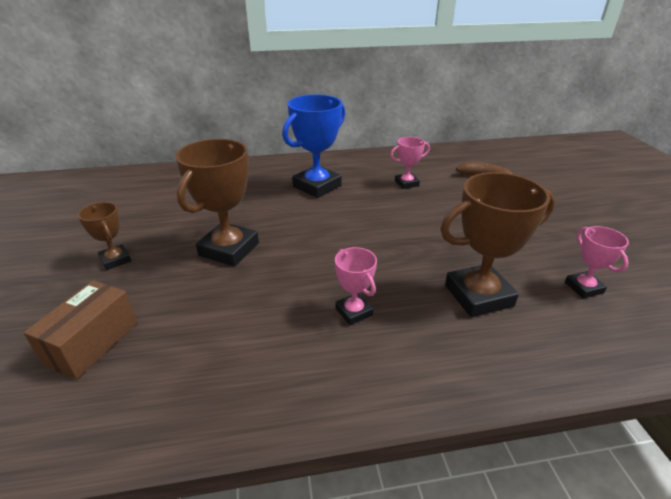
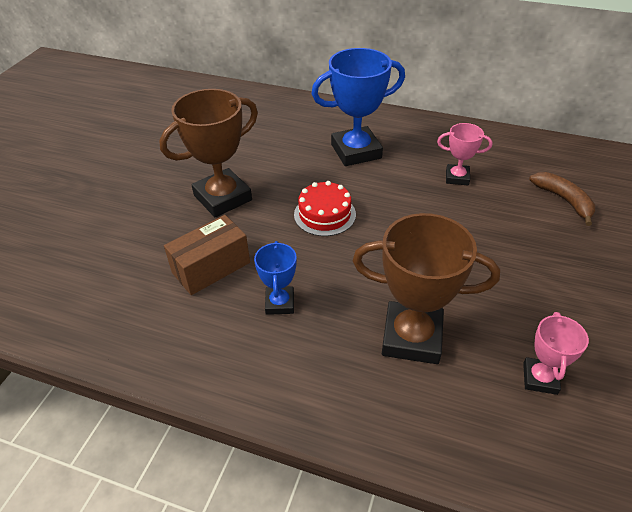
camera: 30 degrees right, 10 degrees up
(92, 343) = (73, 247): brown box -> brown box (211, 267)
(115, 260) = (130, 176): brown trophy -> none
(331, 234) = (324, 214): none -> red cake
(354, 312) = (280, 303): pink trophy -> blue trophy

